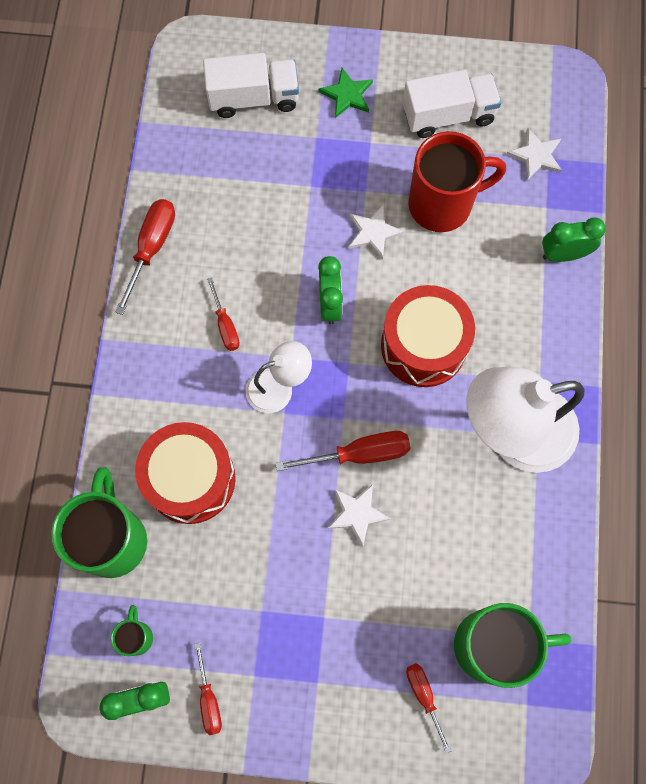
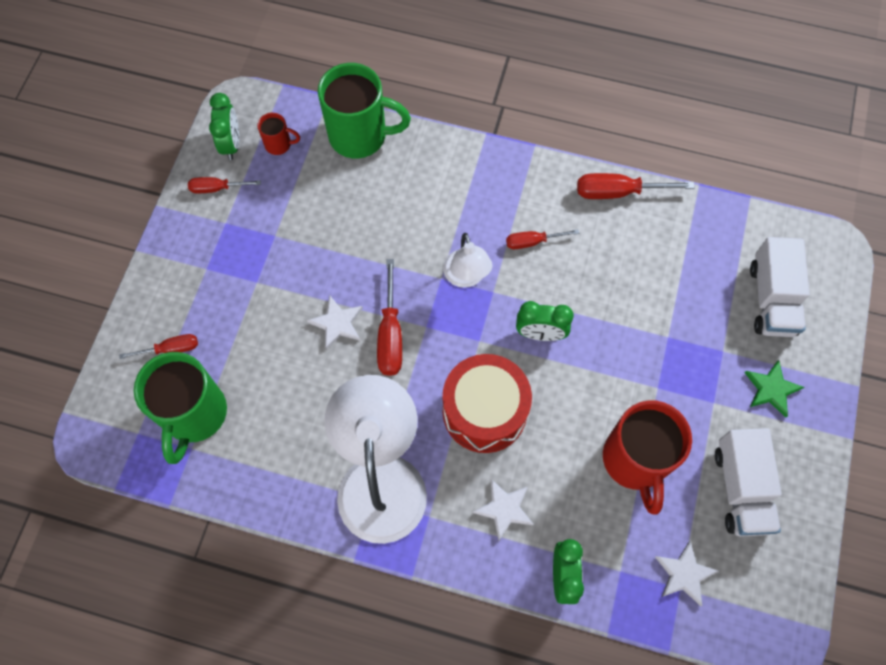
camera: 100 degrees right, 5 degrees down
(137, 636) = (279, 144): green mug -> red mug
(152, 247) = (617, 192): red screwdriver -> red screwdriver turned 150 degrees clockwise
(190, 479) = (397, 197): red drum -> none
(373, 233) = (610, 386): white star -> white star (504, 509)

